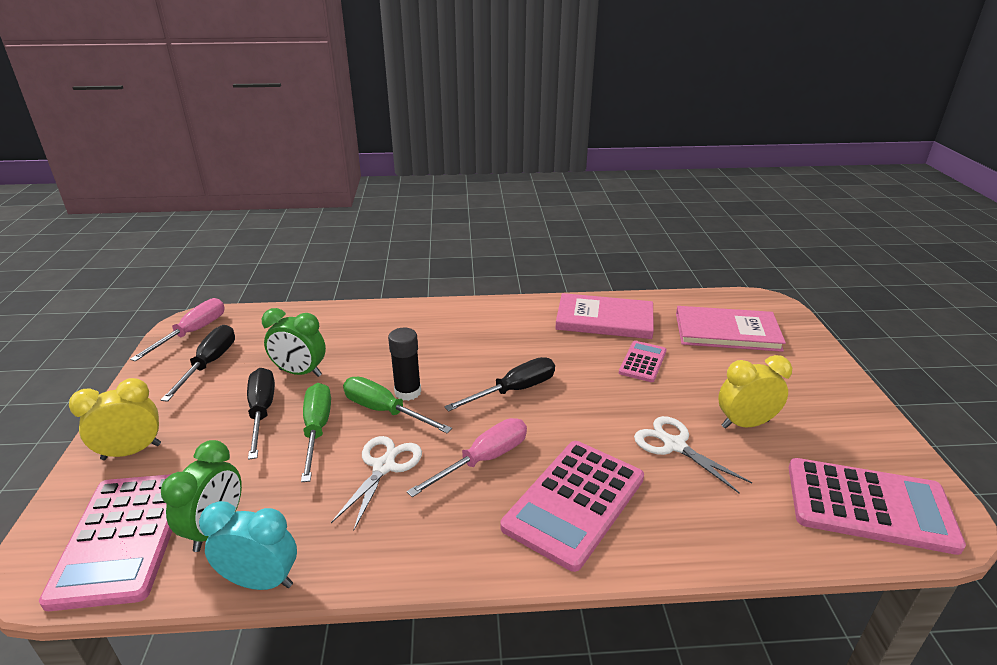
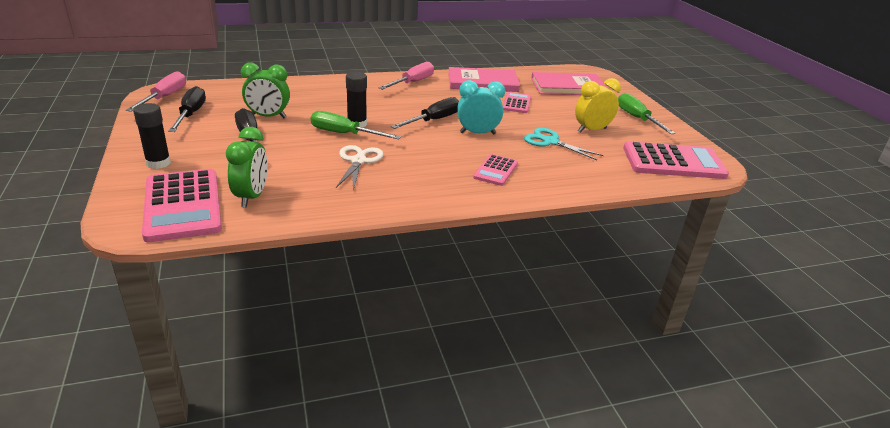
camera: 15 degrees left, 0 degrees up
(131, 451) = (158, 163): yellow clock -> black glue stick
(261, 581) = (300, 218): turquoise clock -> turquoise clock (477, 133)
(317, 429) = (298, 145): green screwdriver -> green screwdriver (637, 118)
(483, 460) = (427, 154): pink screwdriver -> pink screwdriver (412, 82)
(574, 502) = (495, 170): pink calculator -> pink calculator, size x0.53
(674, 445) = (550, 142): white scissors -> turquoise scissors

